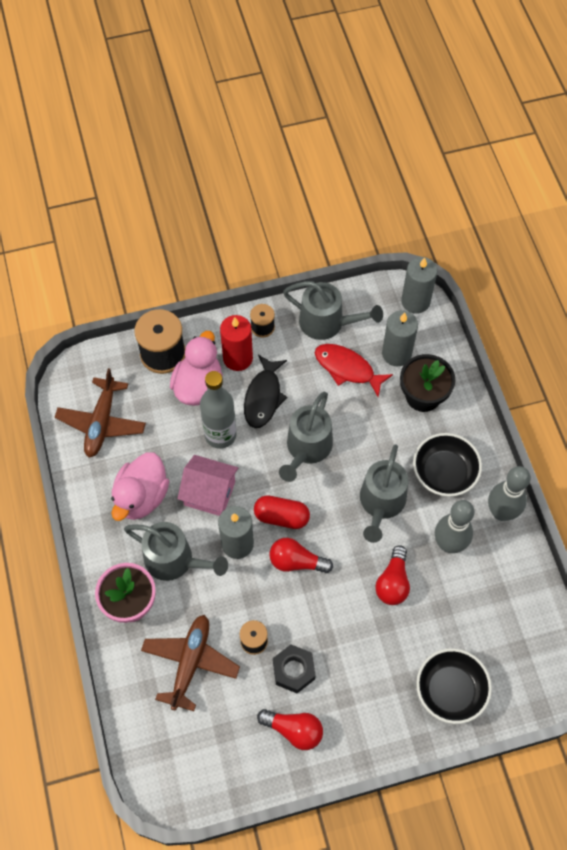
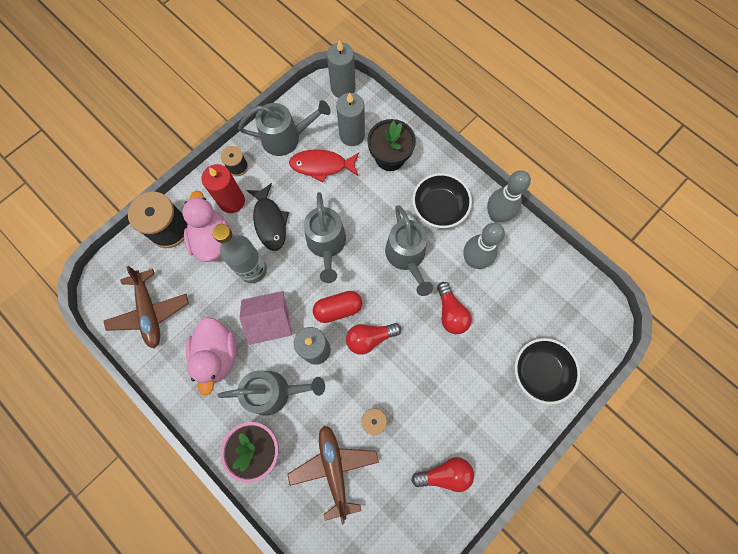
camera: 30 degrees left, 10 degrees up
(293, 670) = (417, 426): black nut -> none

